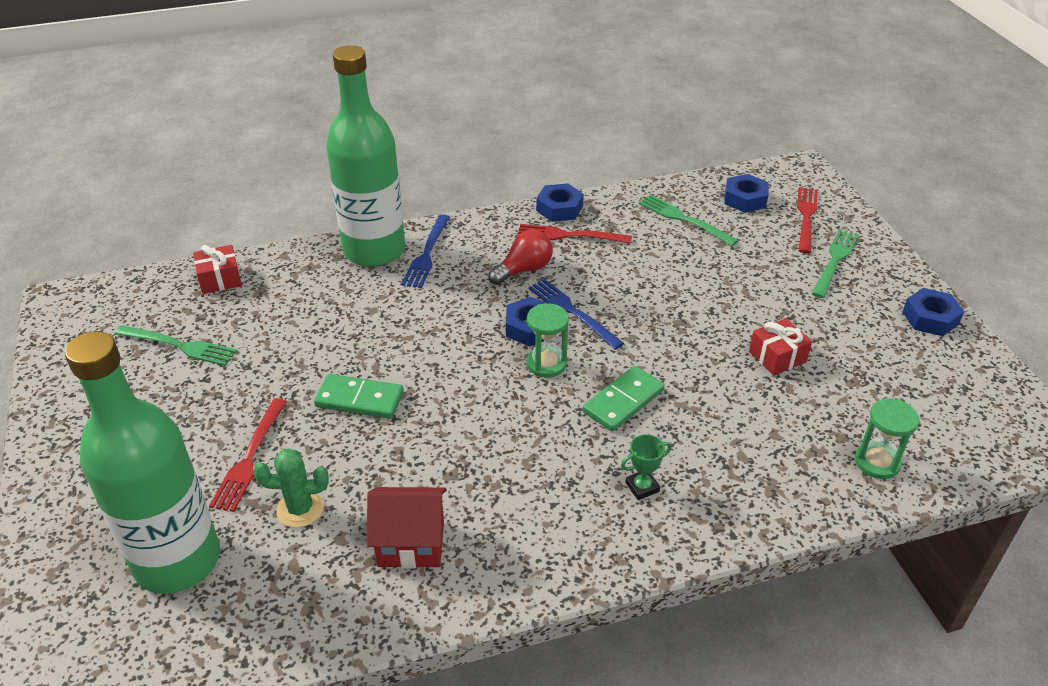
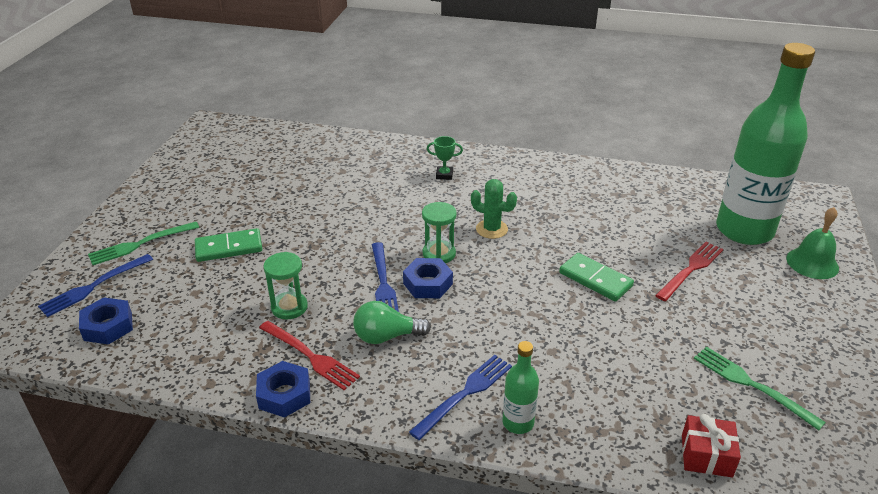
camera: 150 degrees left, 5 degrees down
(85, 534) = (812, 263): none -> green bell
(300, 509) = (659, 230): green cactus -> green cactus (491, 229)
(374, 250) = (518, 423): green bottle -> green bottle, size x0.42
(411, 544) = (595, 194): red house -> none
(524, 270) = (386, 336): red light bulb -> green light bulb
(623, 401) = (410, 215): green domino -> green domino (229, 248)
(683, 219) = (190, 329): green fork -> none
(777, 357) = (282, 203): red gift -> none
(806, 217) = (93, 287): red fork -> blue fork
(877, 462) = (308, 145): green hourglass -> green hourglass (289, 307)
(930, 318) = (154, 188): blue nut -> none

